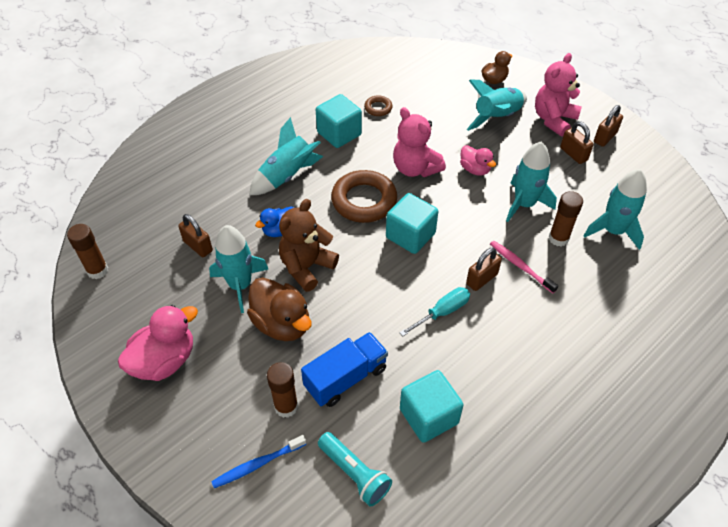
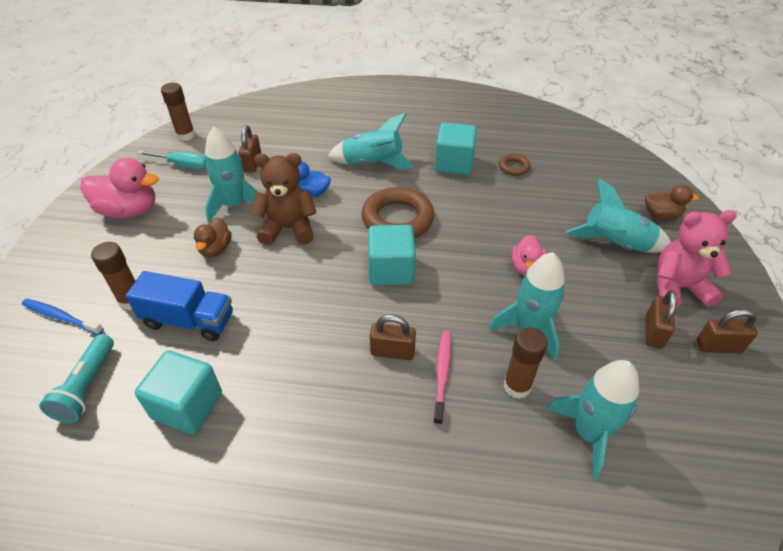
camera: 50 degrees right, 5 degrees down
(282, 324) = (215, 249): brown duck -> brown duck, size x0.59
(415, 168) = (474, 228): pink teddy bear -> none
(442, 312) = (321, 345): turquoise screwdriver -> turquoise screwdriver (182, 165)

